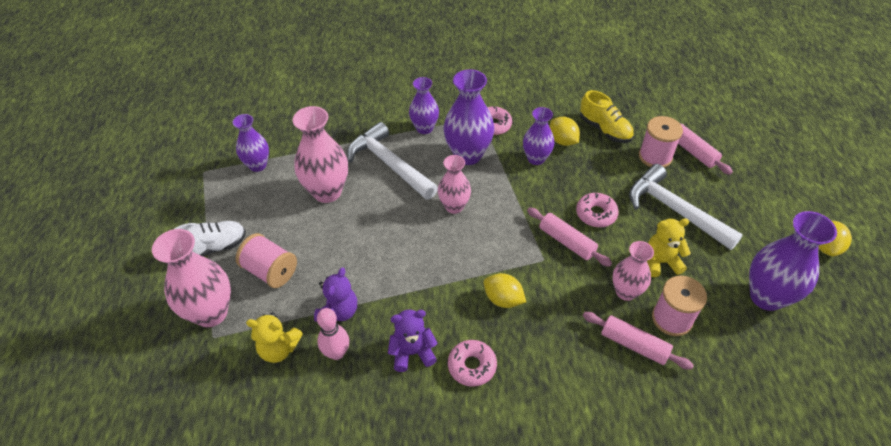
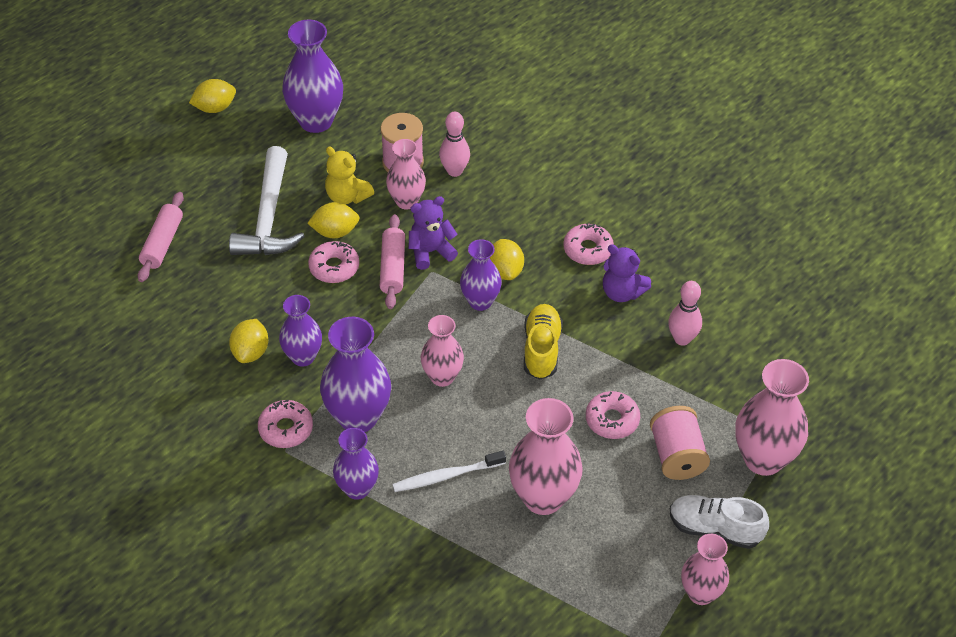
camera: 135 degrees left, 0 degrees up
(195, 211) = (701, 593): none -> pink vase
(258, 165) = (584, 600): purple vase -> purple vase (480, 301)
(279, 349) = (727, 379): yellow teddy bear -> none
(331, 261) = (612, 420): none -> pink donut
(339, 312) = (649, 369): purple teddy bear -> purple teddy bear (430, 252)
(389, 164) = (446, 476): white hammer -> white toothbrush
(604, 129) = (194, 328): yellow shoe -> yellow shoe (541, 349)
(629, 234) = (335, 232): none -> yellow lemon
(634, 345) = (454, 171): pink rolling pin -> pink bowling pin
(655, 156) = (200, 267): pink spool -> none

